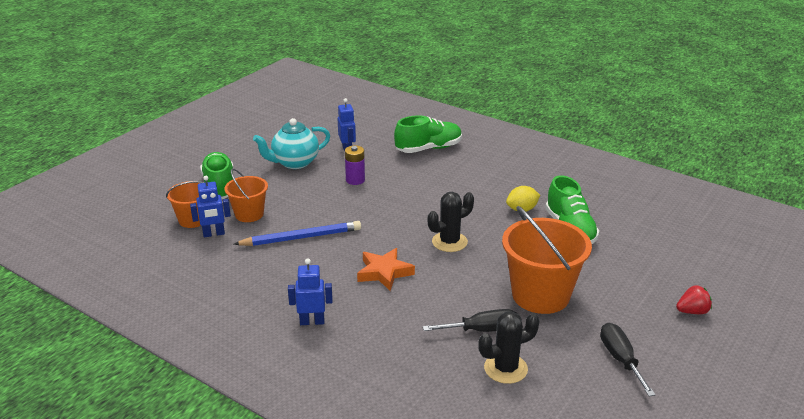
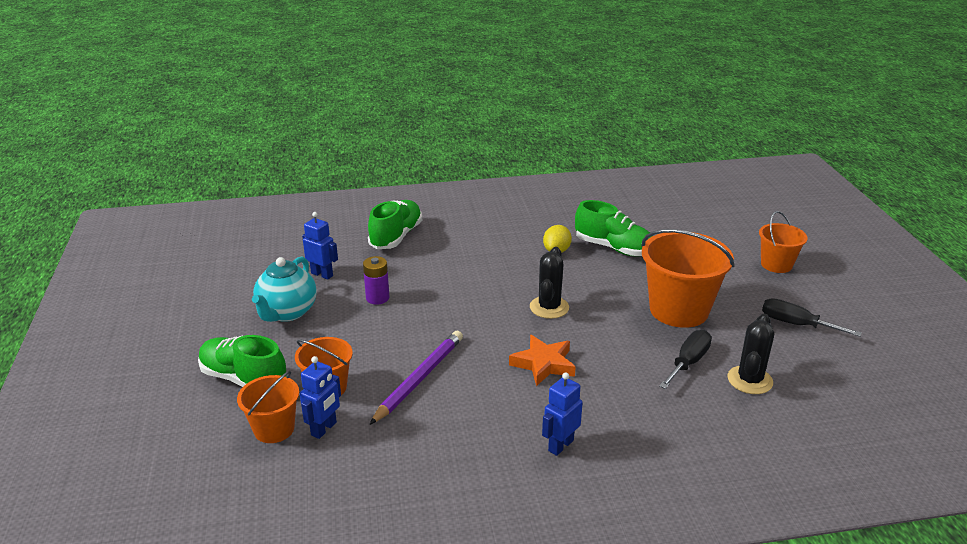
camera: 45 degrees left, 0 degrees up
(301, 237) = (419, 378): blue pencil -> purple pencil
(692, 311) = (776, 264): red strawberry -> orange bucket

